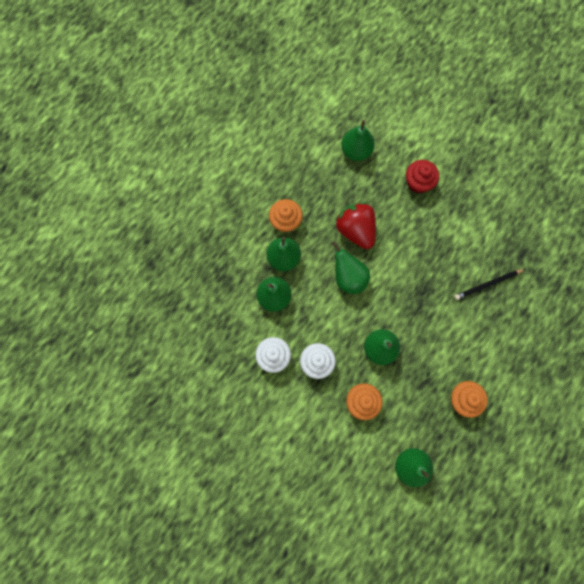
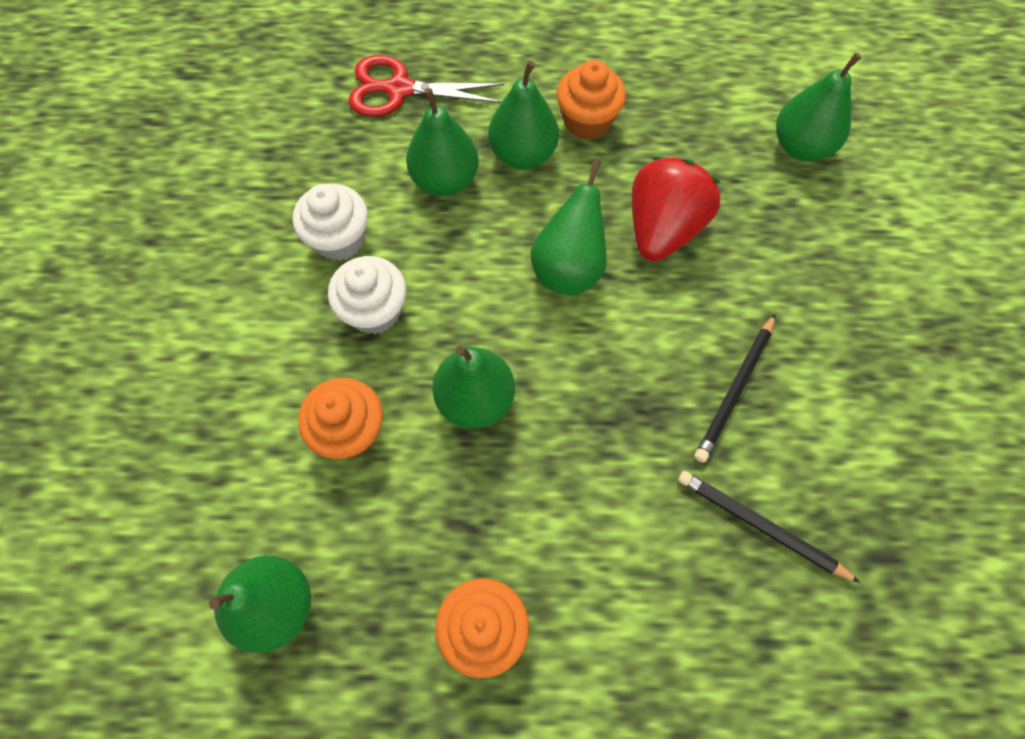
camera: 55 degrees right, 10 degrees down
(213, 286) = (398, 89): none -> red scissors
(418, 183) = (840, 274): red cupcake -> none
(436, 255) = (735, 390): none -> black pencil

